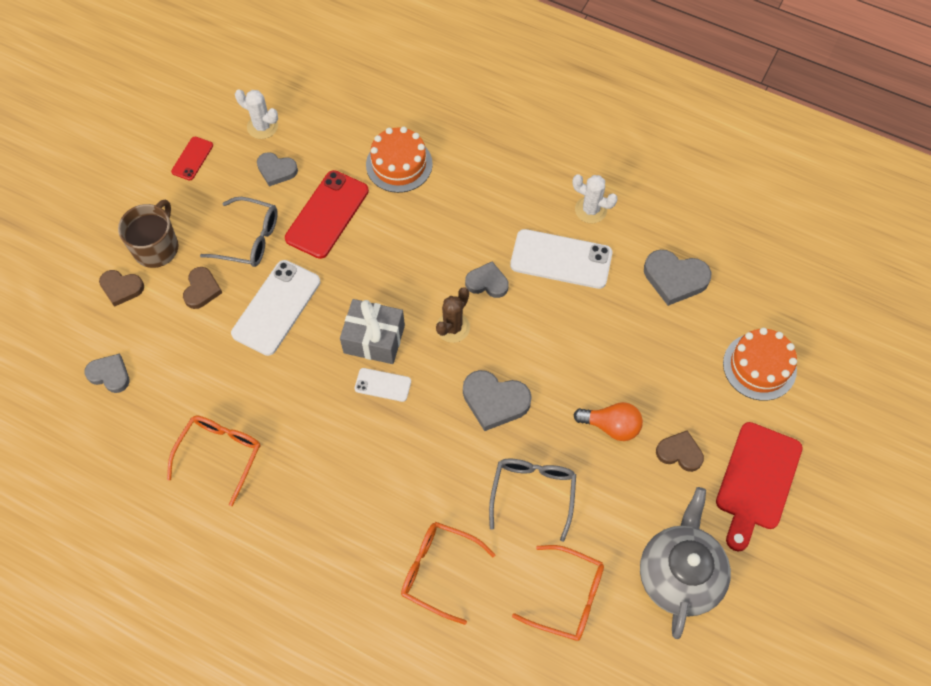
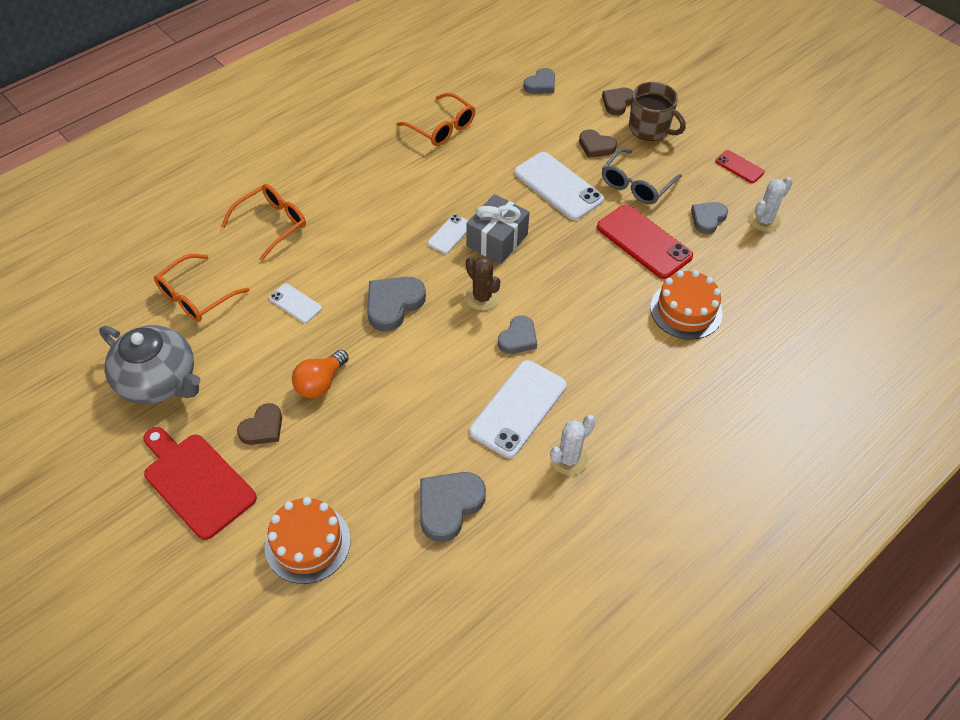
camera: 110 degrees right, 10 degrees down
(533, 493) = (295, 303): grey glasses -> white phone

